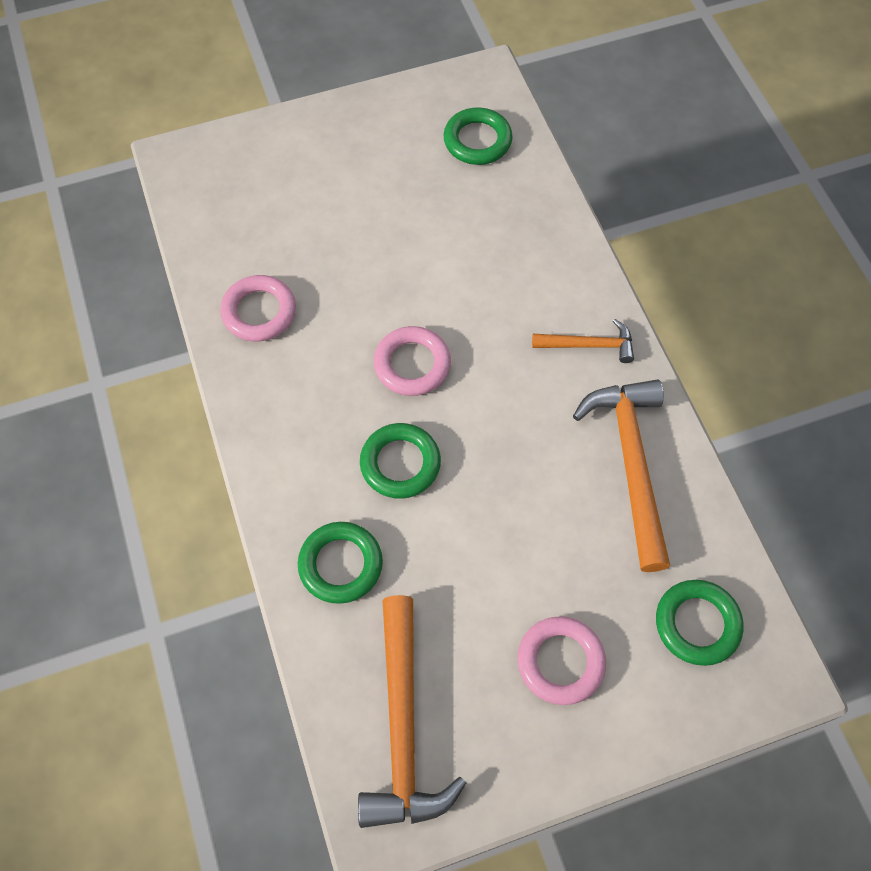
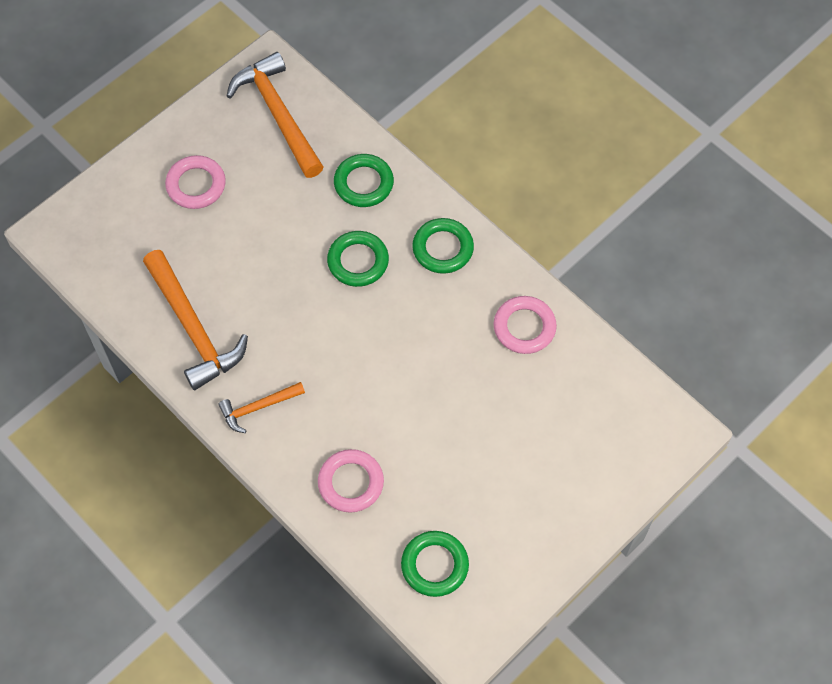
camera: 155 degrees right, 0 degrees up
(412, 364) = (386, 335): pink ring -> pink ring (351, 483)
(697, 624) = (114, 241): green ring -> green ring (443, 248)

